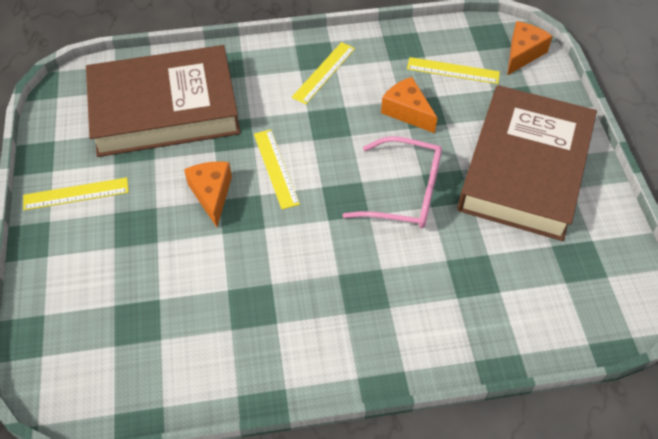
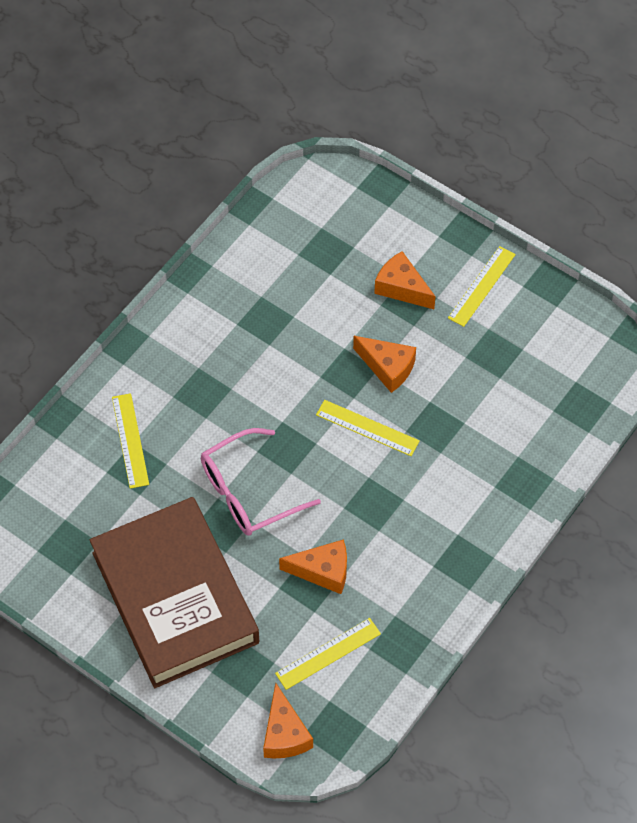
camera: 135 degrees right, 5 degrees up
(126, 241) = (402, 288): none -> orange cheese
(165, 109) = (515, 401): brown book -> none
(324, 72) = (434, 550): yellow ruler -> yellow ruler (130, 440)

